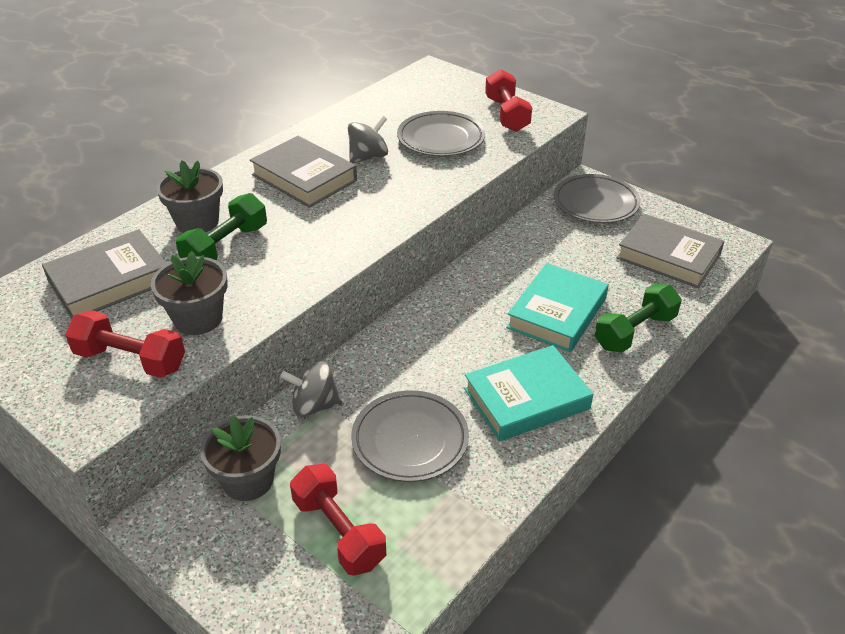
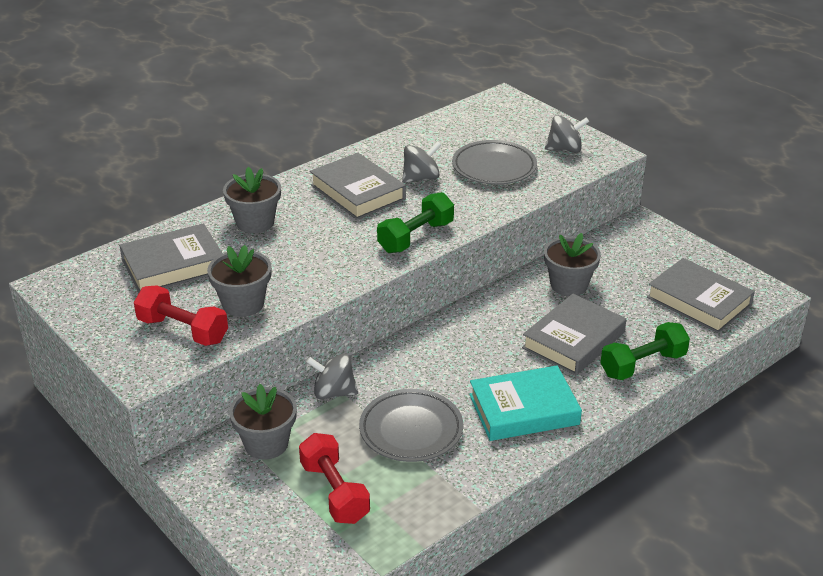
camera: 10 degrees right, 5 degrees down
(225, 246) = (276, 246): green dumbbell -> green dumbbell (415, 237)
(507, 115) = (565, 149): red dumbbell -> grey spinning top
(535, 253) = (569, 285): none -> grey flower pot
(557, 313) = (573, 340): turquoise book -> grey book
(595, 203) = (642, 244): grey plate -> none

